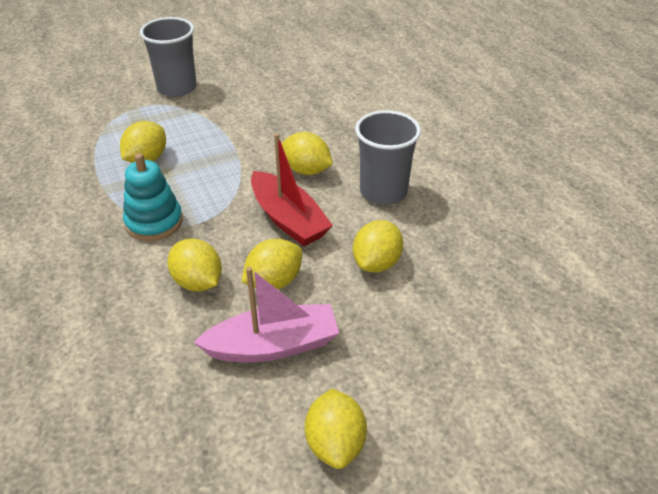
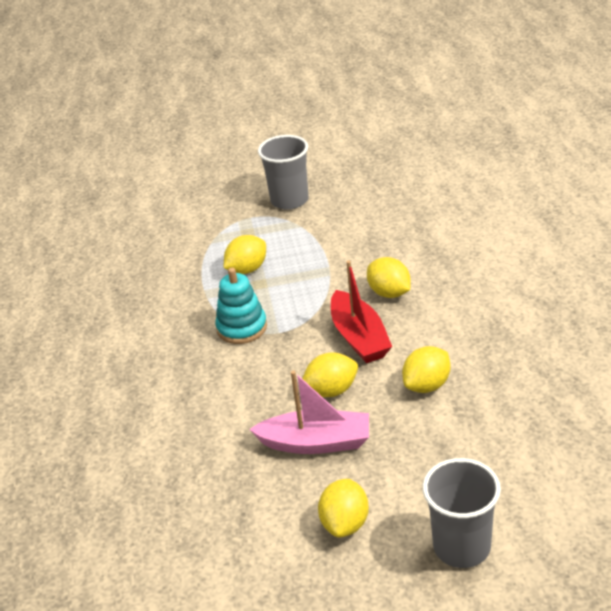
camera: 20 degrees right, 5 degrees down
(198, 282) = (267, 383): yellow lemon -> none
(383, 191) = (455, 320): grey cup -> grey cup (461, 547)

